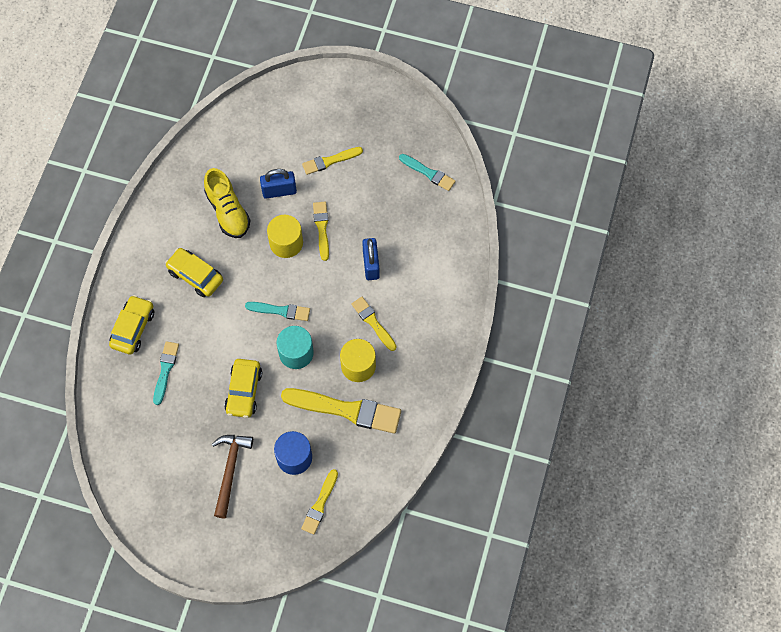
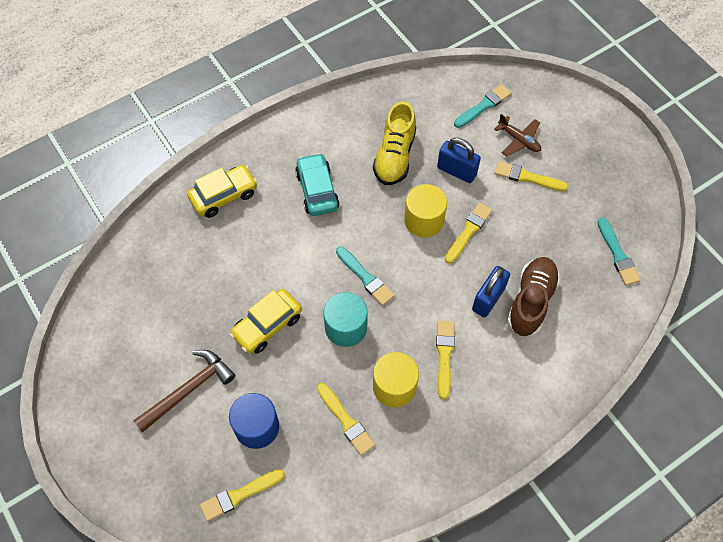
camera: 40 degrees right, 5 degrees down
(165, 370) = (217, 252): turquoise brush -> turquoise brush (483, 106)
(195, 275) = (317, 190): yellow car -> turquoise car
(303, 137) = (519, 140): none -> brown plane
(346, 410) = (346, 421): yellow brush -> yellow brush, size x0.55
(399, 246) = (531, 301): none -> brown shoe

